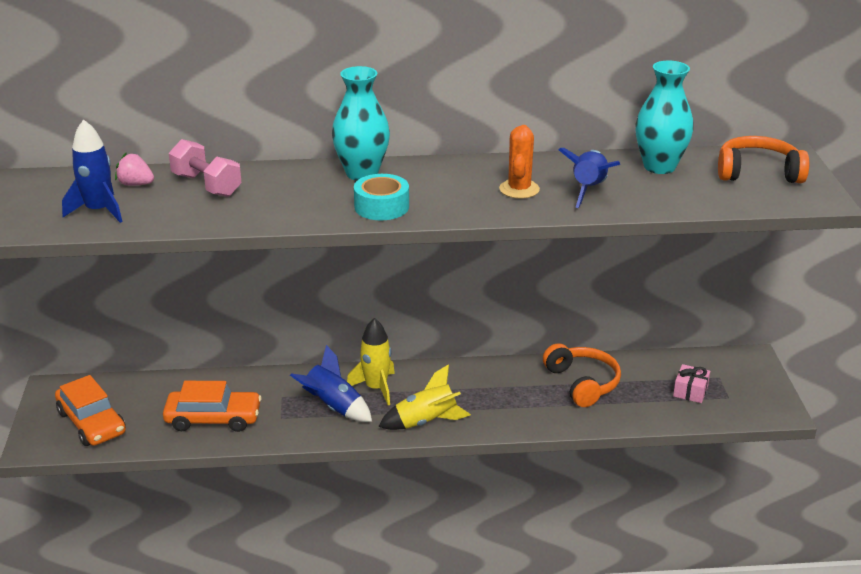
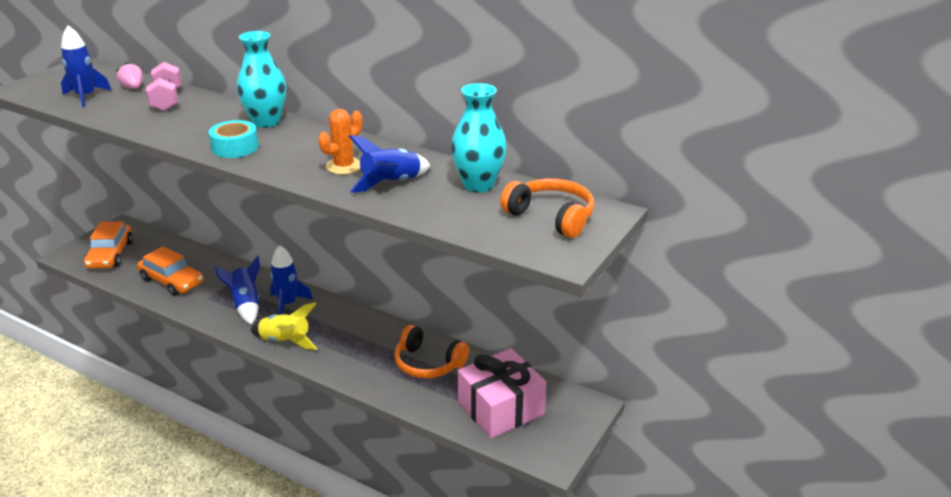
camera: 35 degrees right, 0 degrees up
(376, 388) = (288, 304): yellow rocket -> blue rocket
(582, 383) = (428, 363): orange headphones -> orange headphones turned 105 degrees clockwise
(690, 391) = (501, 408): pink gift -> pink gift, size x2.23

